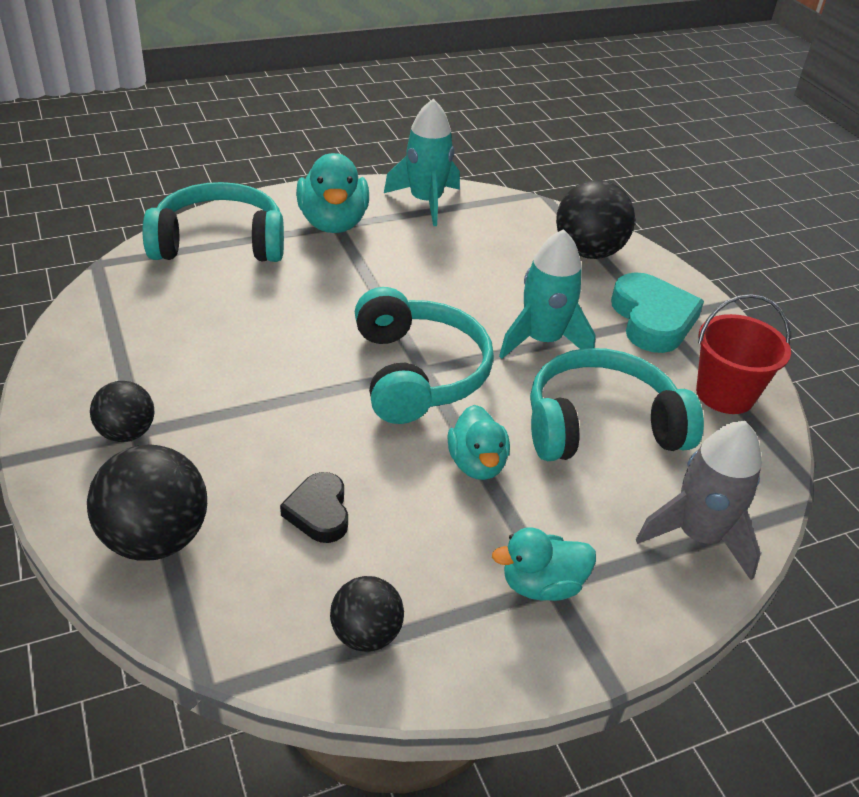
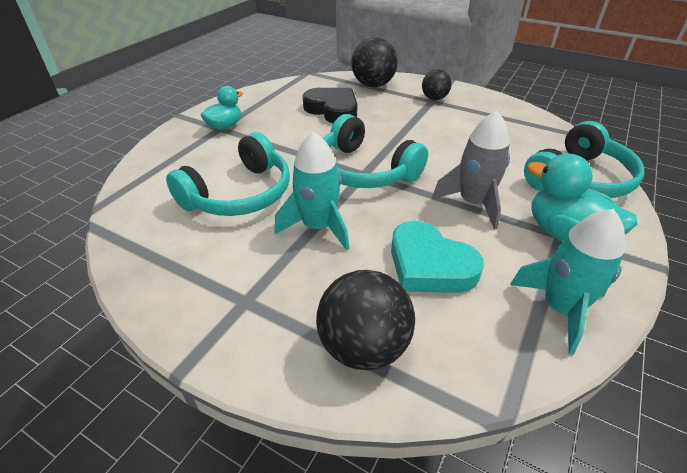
camera: 145 degrees right, 0 degrees up
(319, 512) = (333, 110): black heart -> black heart, size x1.67
(366, 634) = (277, 94): black ball -> none
(477, 464) = (289, 149): turquoise duck -> none
(652, 319) = (250, 296): turquoise heart -> turquoise heart (429, 265)
(698, 536) = (158, 169): grey rocket -> grey rocket (473, 203)
(725, 394) = (162, 257): red bucket -> none

